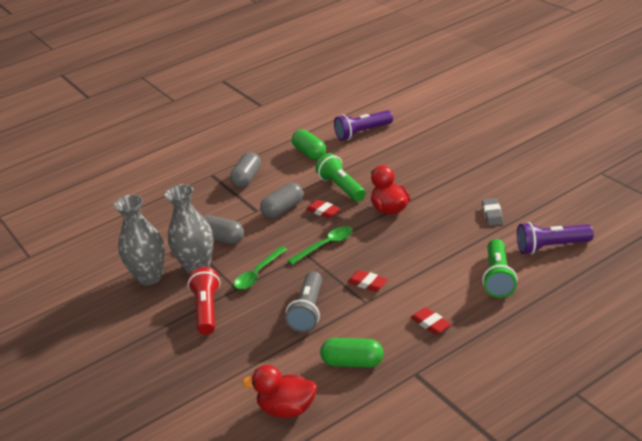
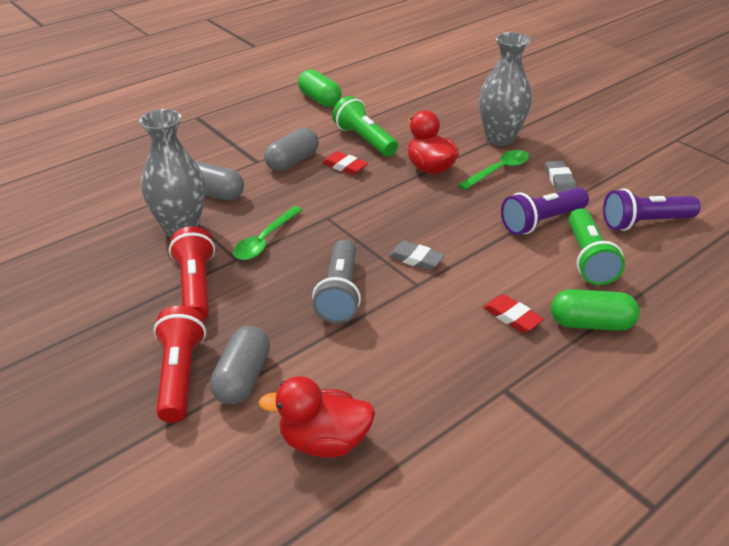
camera: 10 degrees left, 5 degrees up
(150, 277) = (114, 239): grey vase -> grey vase (500, 139)
(195, 370) = (180, 375): none -> red flashlight
(247, 178) = (243, 123): grey capsule -> grey capsule (243, 378)
(325, 245) = (353, 208): green spoon -> green spoon (498, 171)
(353, 362) = (413, 370): green capsule -> green capsule (591, 323)
(362, 133) = (381, 81): purple flashlight -> purple flashlight (541, 222)
(367, 283) = (416, 259): red eraser -> grey eraser

